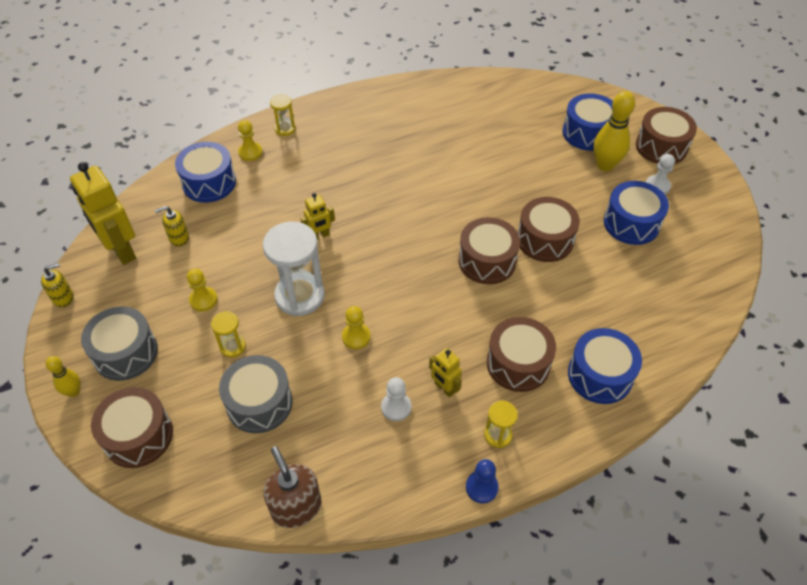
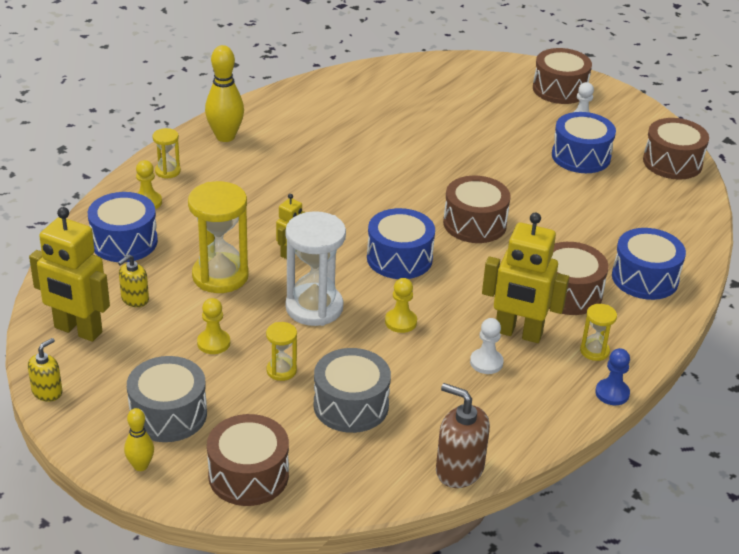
camera: 30 degrees left, 15 degrees down
(253, 239) = (220, 276): none -> yellow hourglass
(444, 388) = (518, 333): yellow robot -> yellow robot, size x1.93
(545, 240) = (514, 191): brown drum -> brown drum (672, 162)
(587, 133) = (484, 95): blue drum -> blue drum (399, 258)
(605, 165) = (521, 117): yellow bowling pin -> yellow bowling pin (225, 137)

